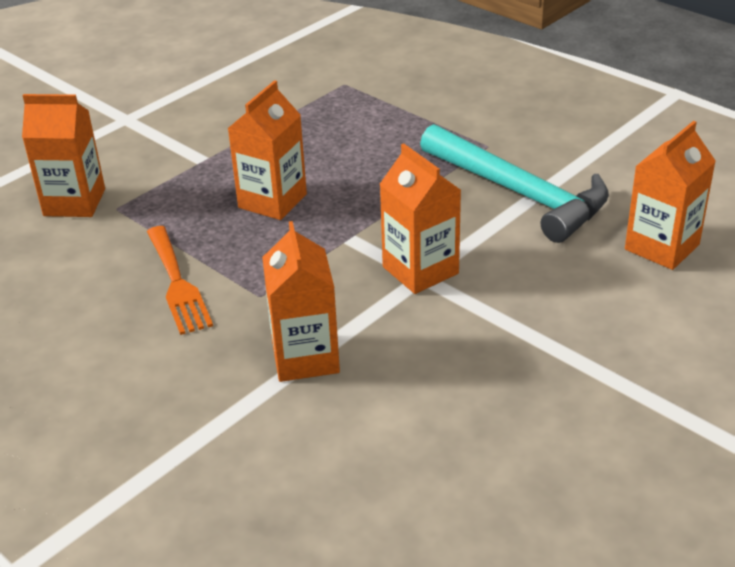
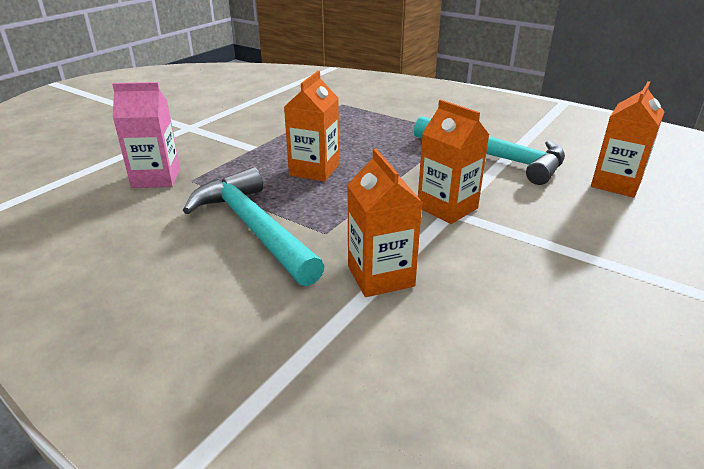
camera: 10 degrees left, 5 degrees down
(74, 202) = (156, 178): orange carton -> pink carton
(177, 283) = (253, 228): orange fork -> turquoise hammer

